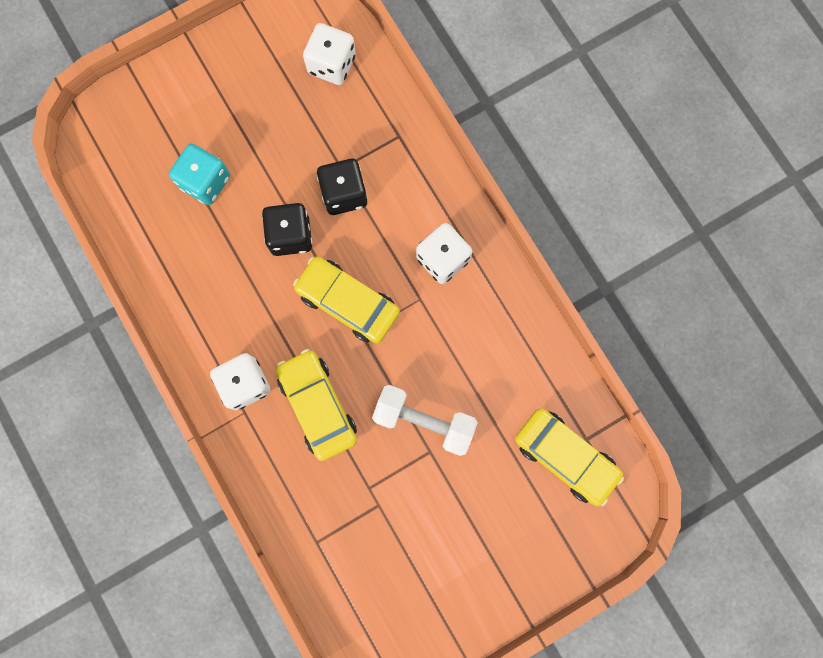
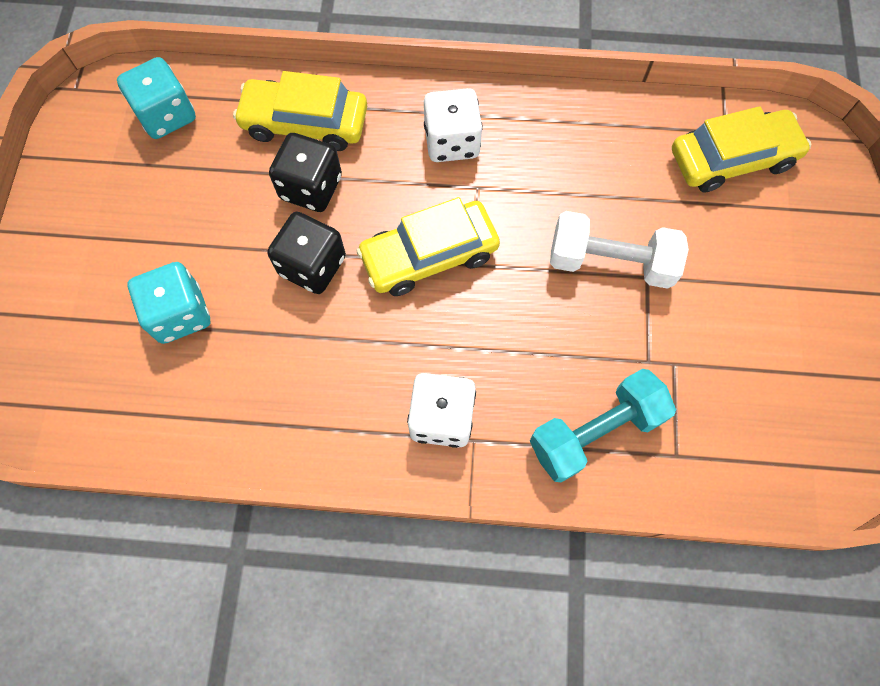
camera: 55 degrees left, 10 degrees down
(298, 483) = (595, 432): none -> turquoise dumbbell
(318, 405) = (521, 356): yellow car -> yellow car (305, 123)
(331, 65) = (167, 115): white dice -> turquoise dice
(424, 421) = (610, 262): white dumbbell -> white dumbbell turned 45 degrees clockwise

